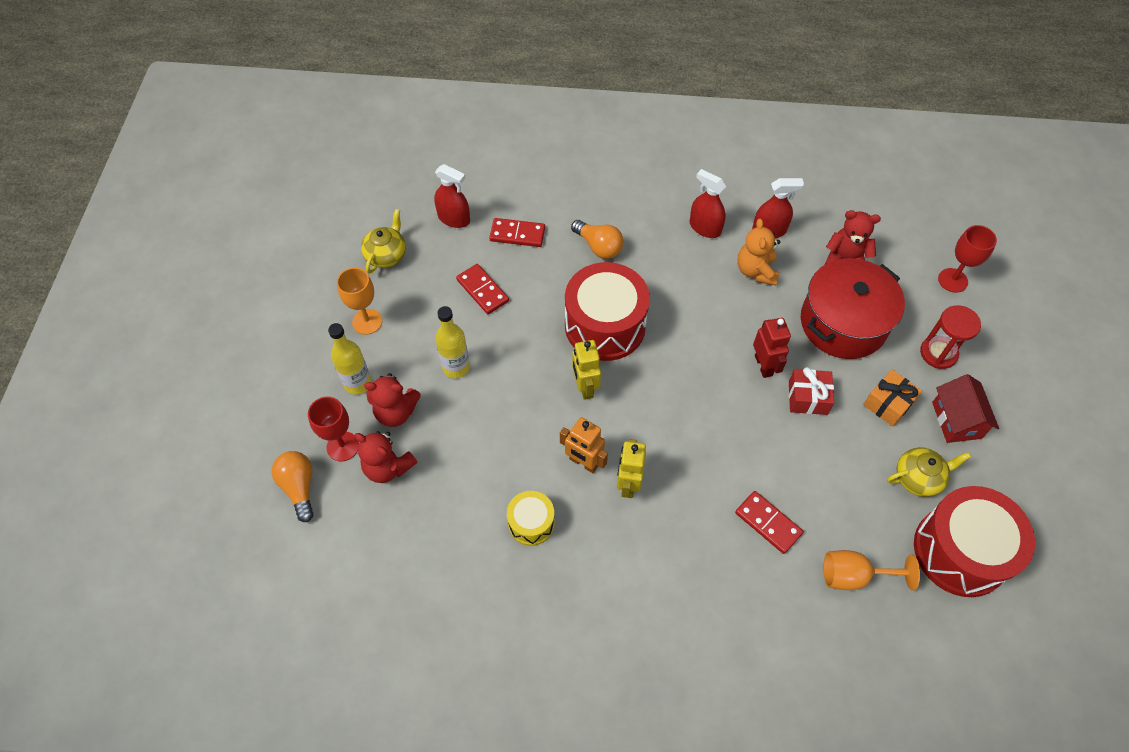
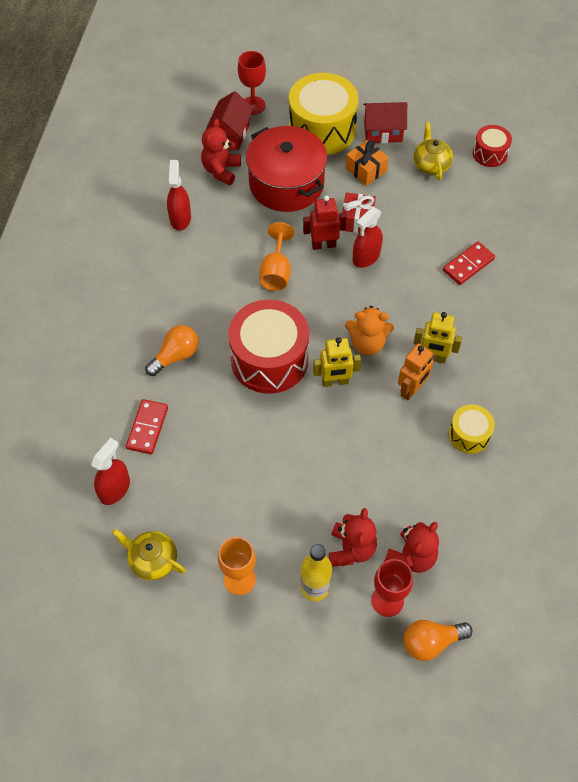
camera: 85 degrees left, 0 degrees up
(456, 367) = (304, 492): yellow bottle -> none
(482, 290) = (214, 464): red domino -> none
(705, 228) = (168, 266): red spray bottle -> red spray bottle (366, 257)
(756, 270) = (223, 235): orange teddy bear -> orange teddy bear (367, 343)
(854, 576) = (510, 218): orange goblet -> orange goblet (276, 272)
(901, 263) = (230, 134): none -> red house
(938, 353) = (322, 129): red hourglass -> yellow drum
(960, 551) = (490, 153): red drum -> red drum, size x0.51

